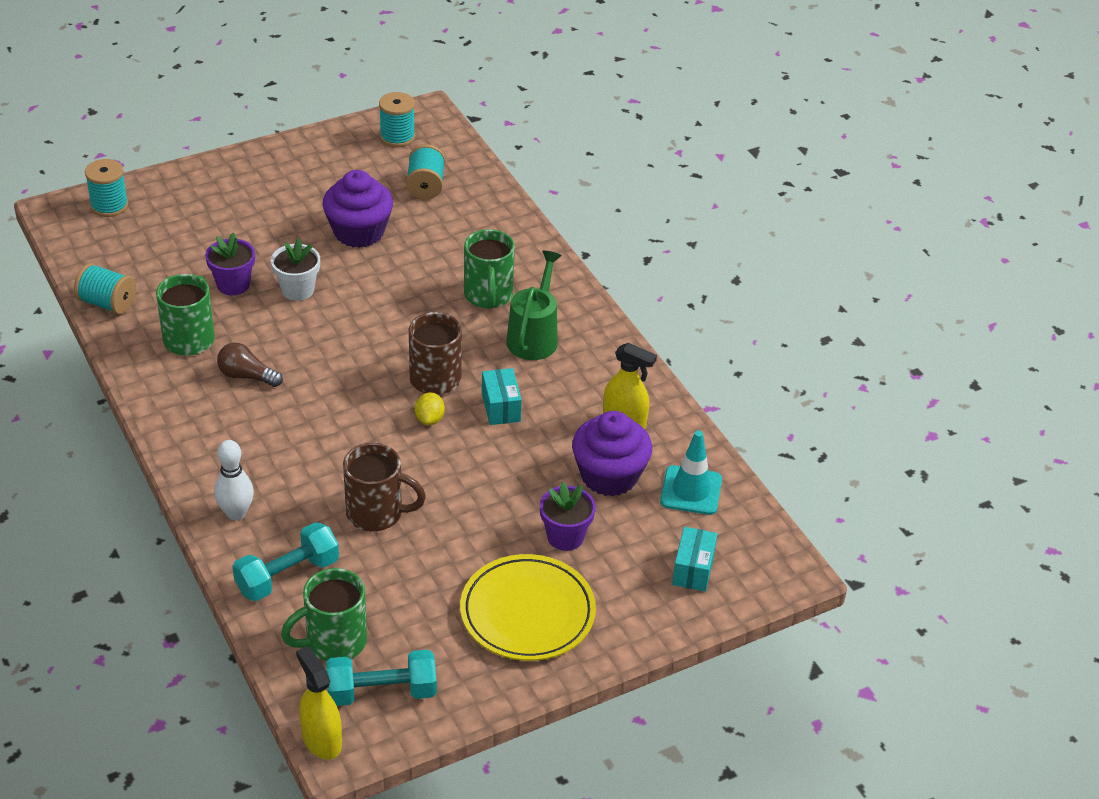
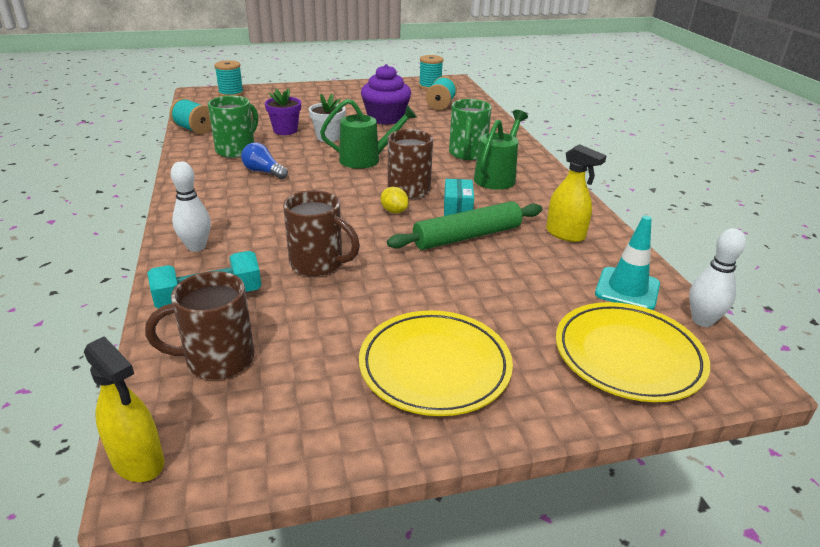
camera: 15 degrees right, 10 degrees down
(246, 376) = (263, 172): brown light bulb -> blue light bulb
(321, 740) = (138, 461): yellow spray bottle -> yellow spray bottle turned 150 degrees clockwise
(334, 642) = (217, 359): green mug -> brown mug
(365, 329) = (366, 159): none -> green watering can
(381, 692) = (239, 419): turquoise dumbbell -> none
(429, 419) = (394, 211): yellow lemon -> yellow lemon turned 60 degrees counterclockwise
(520, 445) = (467, 236): none -> green rolling pin
(565, 536) = (493, 307): purple flower pot -> none
(609, 476) = (546, 267): purple cupcake -> none
(693, 569) = (628, 356): turquoise box -> yellow plate
(759, 517) = (702, 321): none -> white bowling pin

